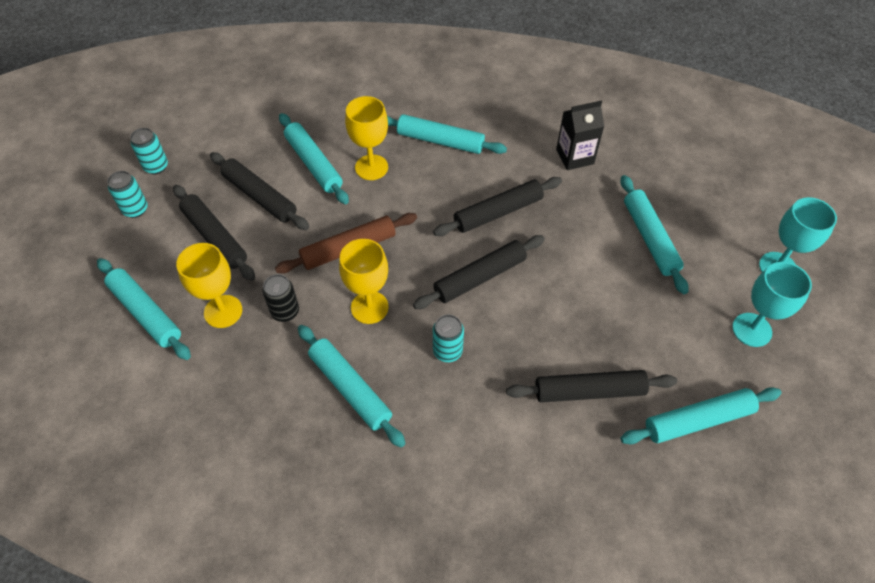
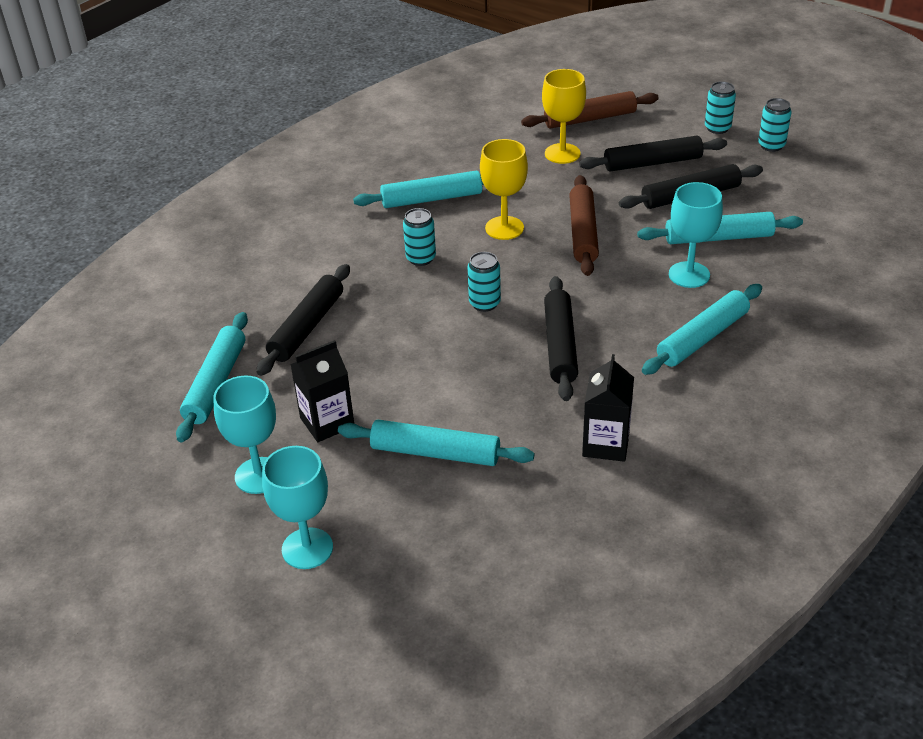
camera: 120 degrees right, 15 degrees down
(145, 313) = (590, 119): turquoise rolling pin -> brown rolling pin
(285, 312) = (536, 183): black can -> none
(371, 167) = (689, 275): yellow goblet -> turquoise goblet
(480, 277) = (484, 303): black rolling pin -> turquoise can
(674, 316) = (327, 422): none -> black carton

